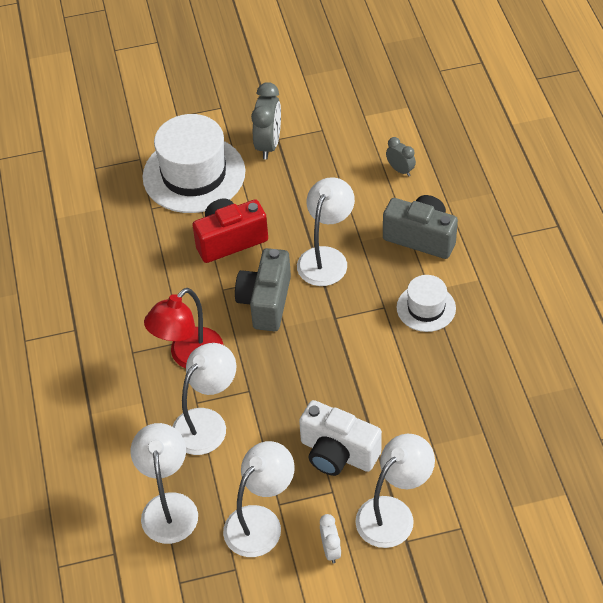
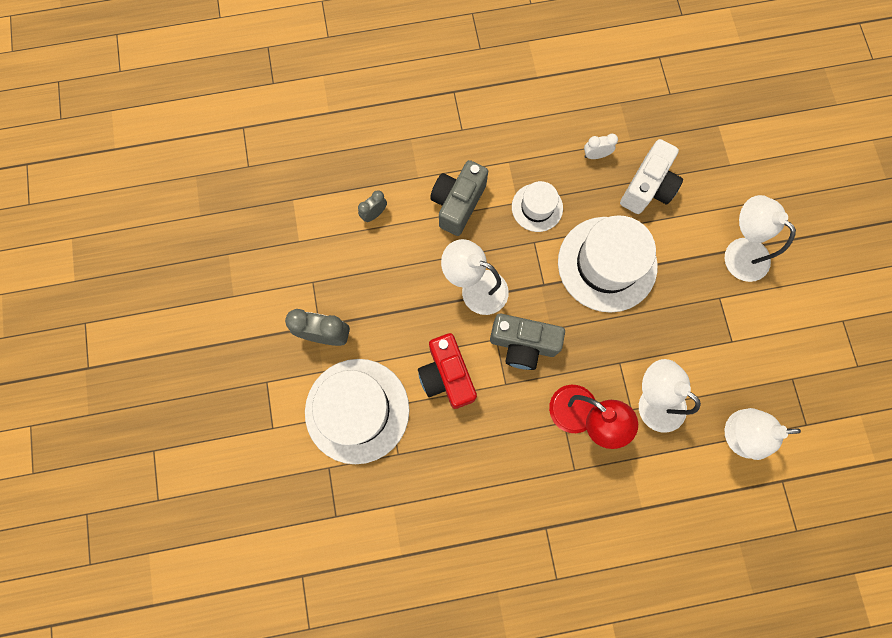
camera: 90 degrees left, 25 degrees up
(260, 522) = (749, 357): white lamp -> none
(330, 550) = (772, 302): white clock -> white clock (595, 155)
(337, 453) = (683, 291): white camera -> white camera (647, 188)
(364, 376) = (607, 264): none -> white hat

